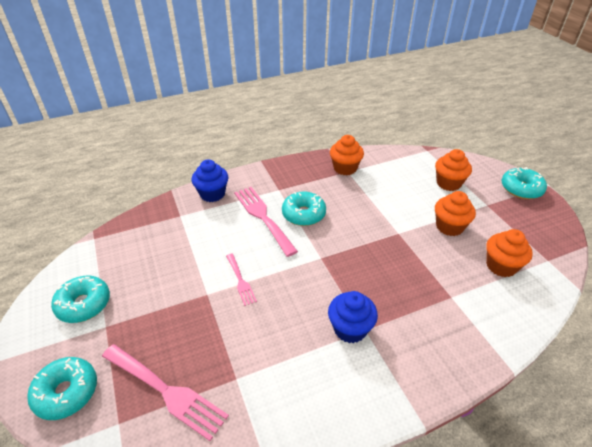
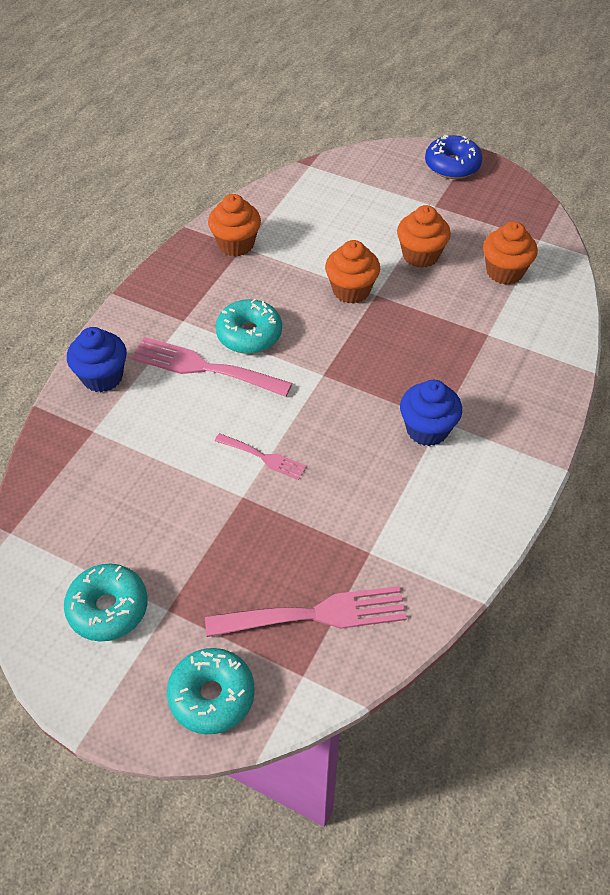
camera: 40 degrees left, 10 degrees up
(448, 183) = (373, 199): orange cupcake -> orange cupcake (351, 290)
(521, 189) = (452, 165): turquoise donut -> blue donut

